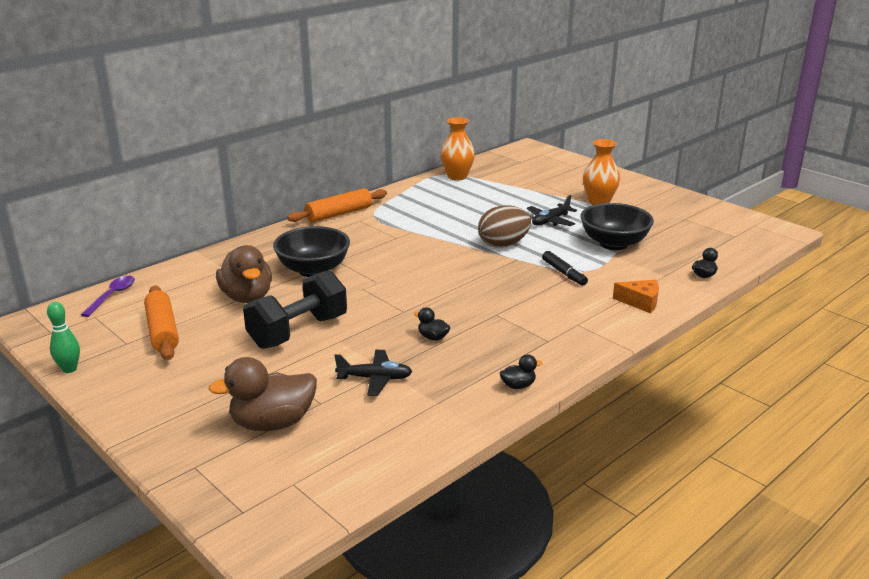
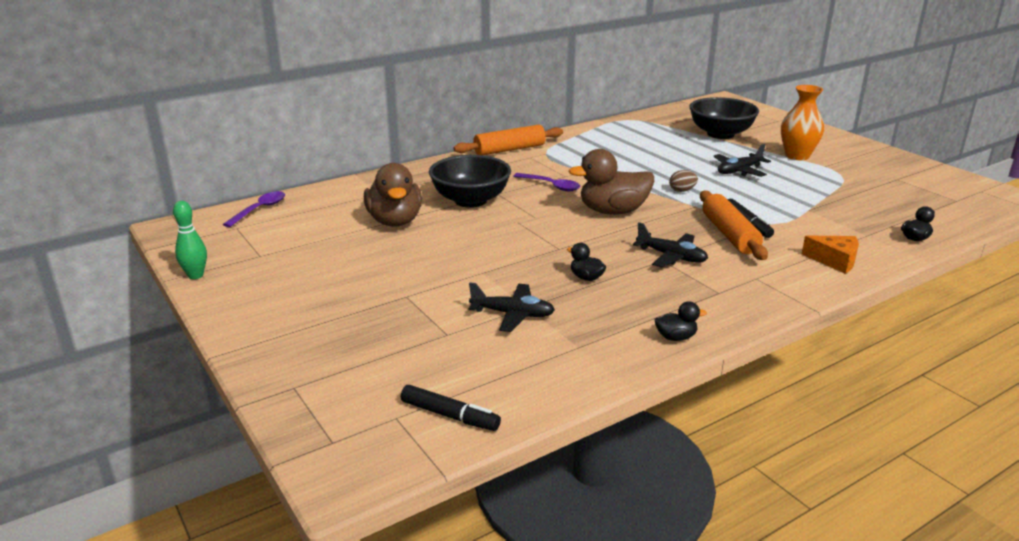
camera: 10 degrees right, 0 degrees up
(162, 331) = (299, 247): orange rolling pin -> orange rolling pin (729, 234)
(272, 423) = (389, 350): brown duck -> brown duck (613, 211)
(298, 331) = (440, 259): black dumbbell -> none
(339, 476) = (450, 416): none -> black marker
(385, 249) = (551, 186): none -> purple spoon
(457, 176) = (642, 122): orange vase -> none
(503, 245) = (682, 190): brown egg -> brown egg, size x0.47
(503, 310) = (671, 257): none -> black plane
(614, 244) = (809, 198): black bowl -> black bowl (720, 134)

